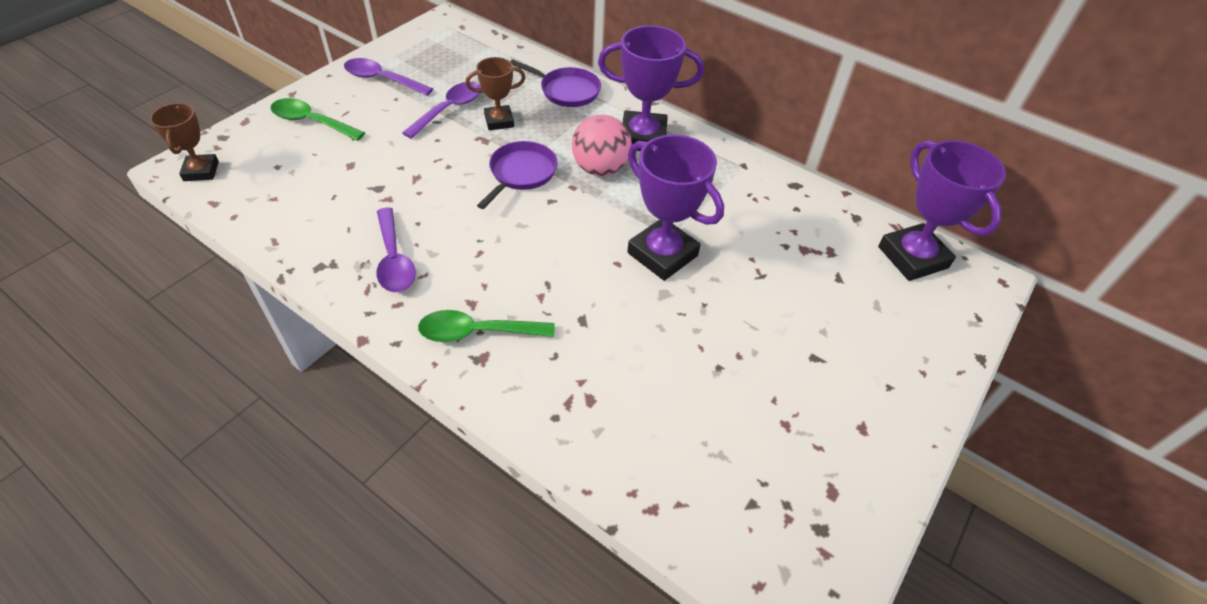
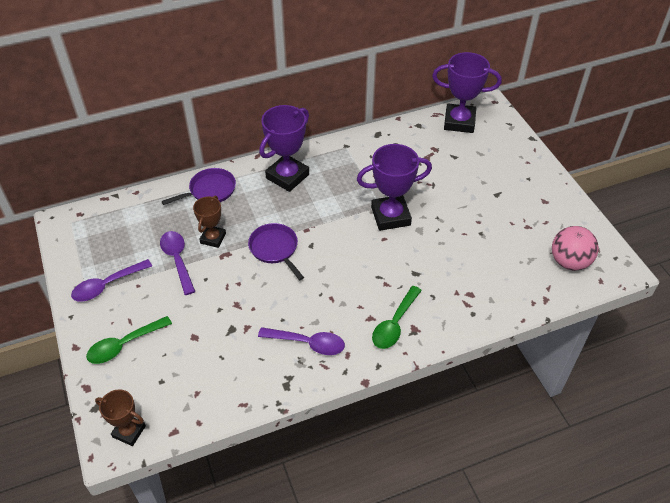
camera: 55 degrees left, 0 degrees up
(600, 169) = (300, 209): pink ball -> pink ball (569, 262)

